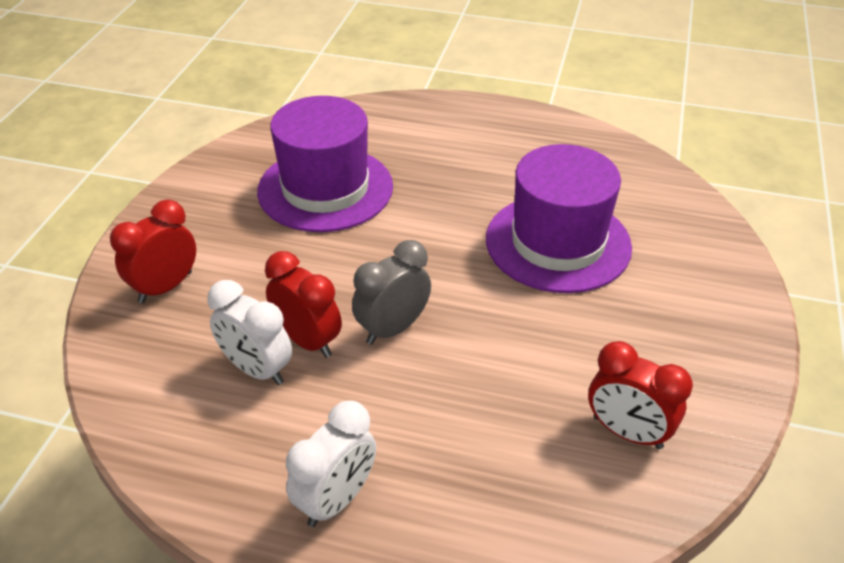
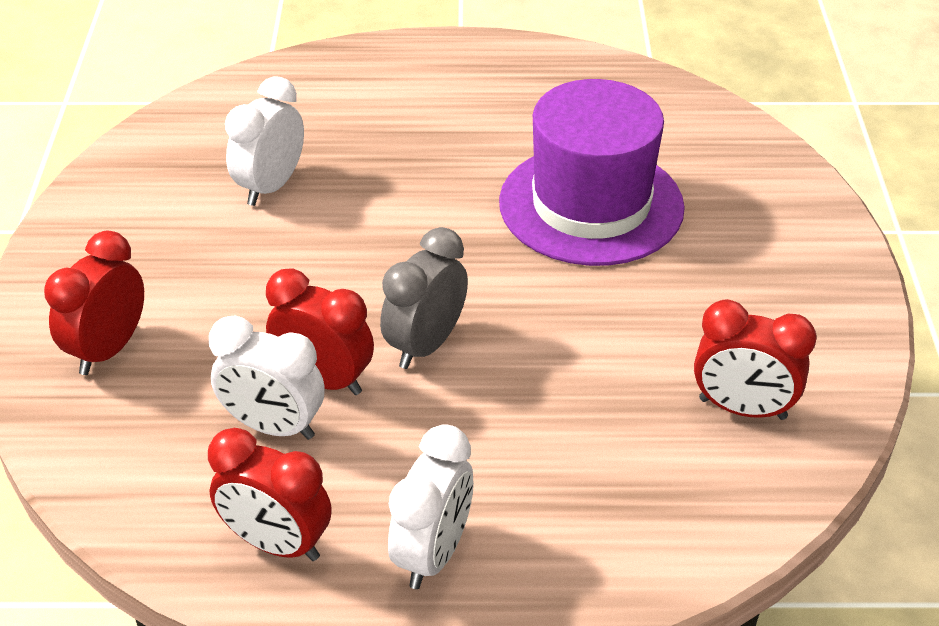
camera: 15 degrees left, 0 degrees up
(223, 463) = (276, 543): none -> red clock
(325, 189) = (270, 186): purple hat -> white clock

